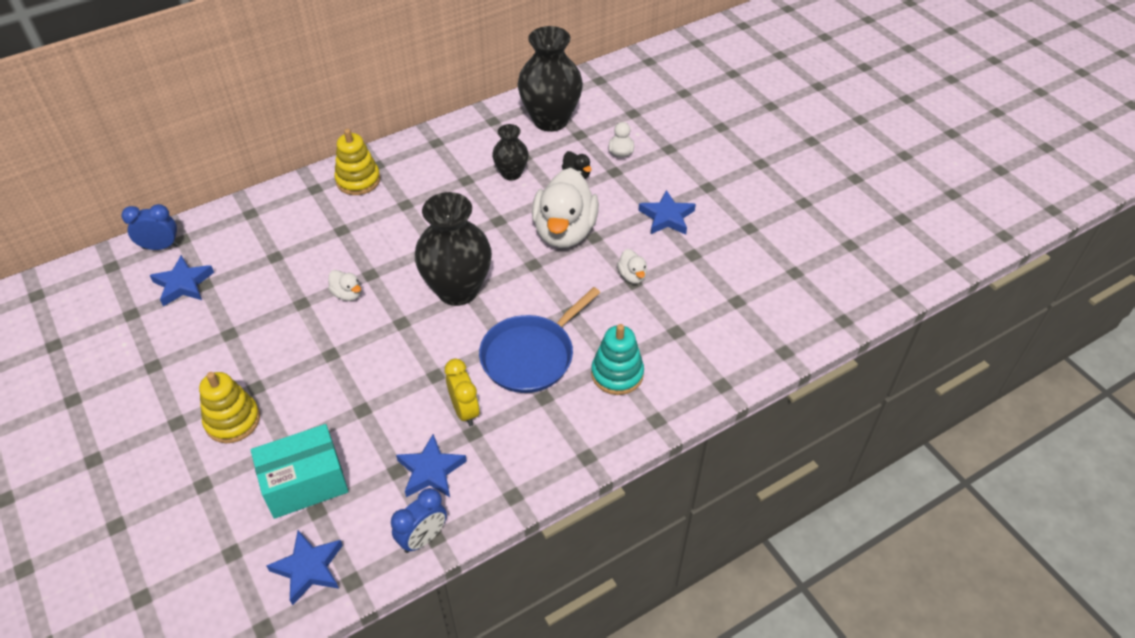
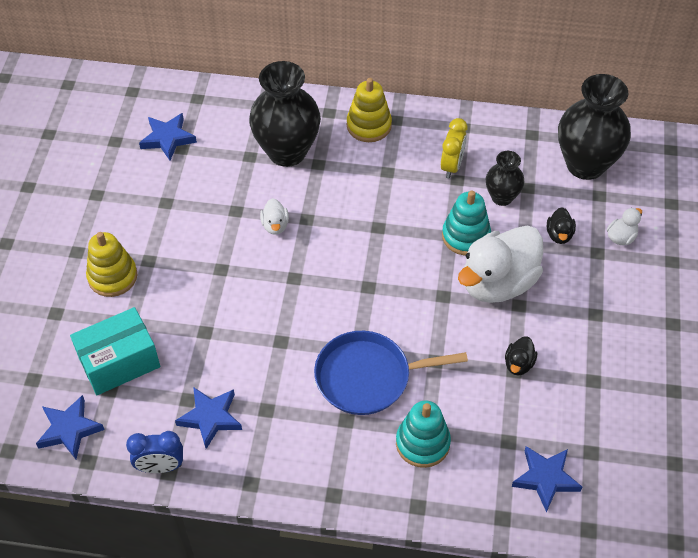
camera: 40 degrees right, 5 degrees up
(160, 247) = (177, 95): blue clock -> none
(305, 483) = (119, 362): turquoise box -> turquoise box turned 45 degrees counterclockwise
(457, 290) = (361, 278): black vase -> black vase (287, 152)
(465, 411) = (276, 387): yellow clock -> yellow clock (451, 166)
(510, 214) = (466, 236): none -> turquoise stacking toy
(632, 276) = (518, 364): white duck -> black duck
(667, 217) = (604, 329): blue star -> blue star (545, 479)

